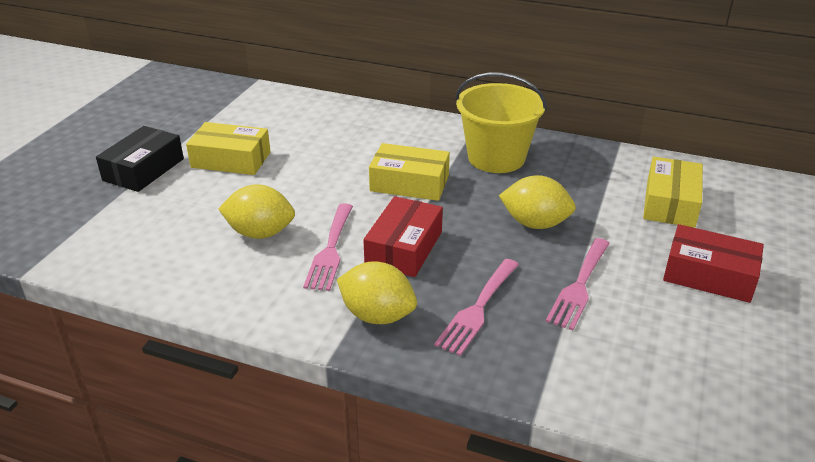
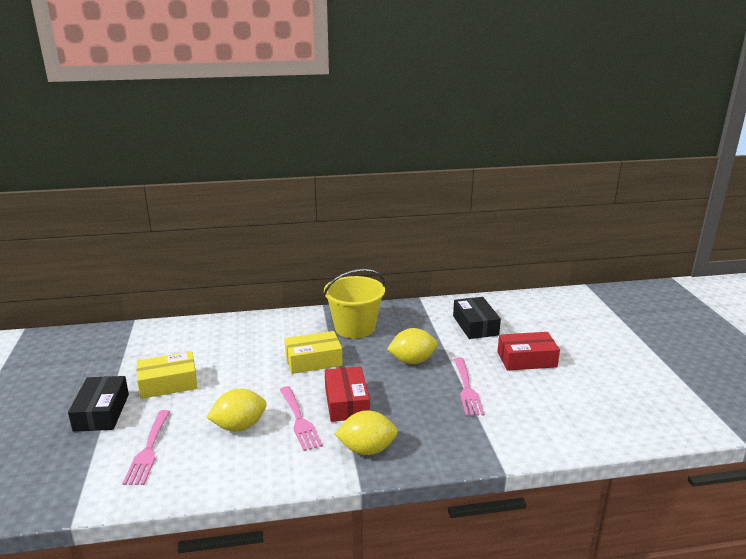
camera: 30 degrees left, 10 degrees down
(477, 309) = (423, 423): pink fork -> pink fork (148, 450)
(670, 203) = (475, 325): yellow box -> black box

